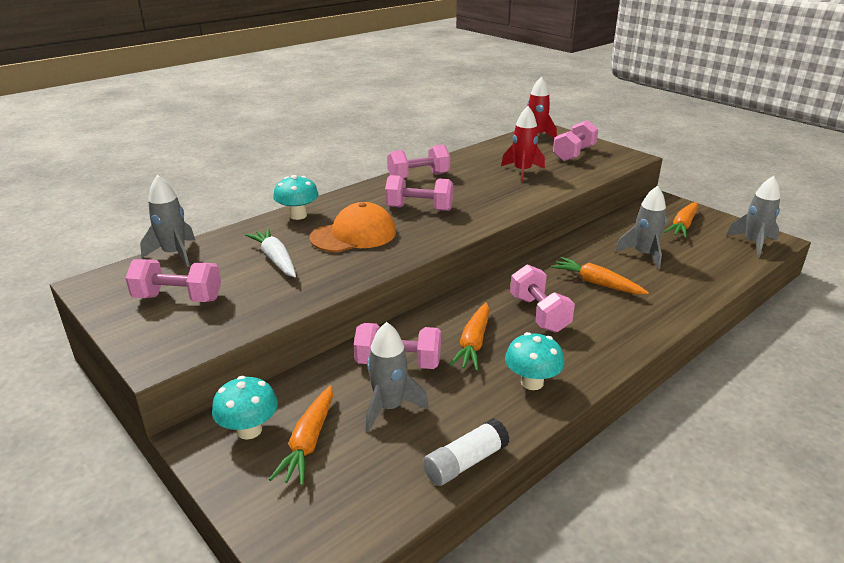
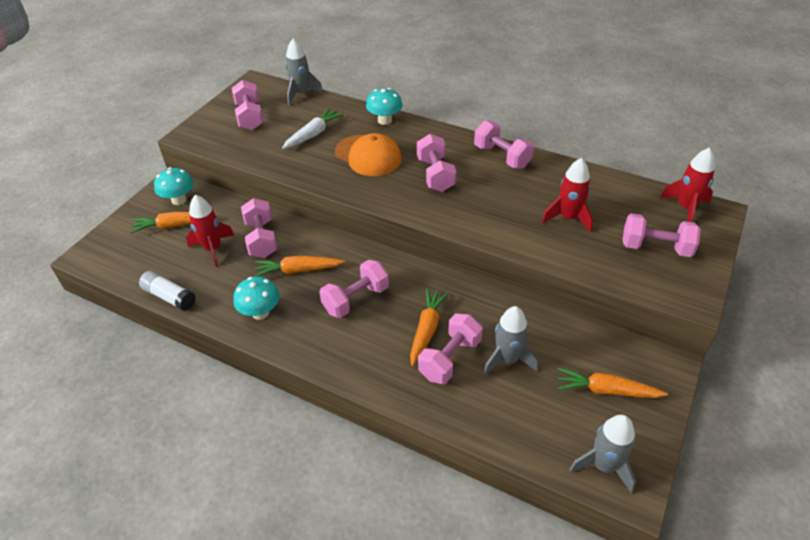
camera: 70 degrees right, 15 degrees up
(389, 408) = (213, 249): grey rocket -> red rocket
(636, 280) = (450, 359): none -> pink dumbbell

